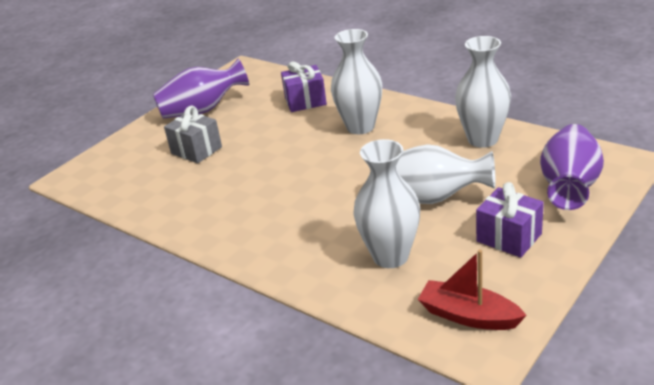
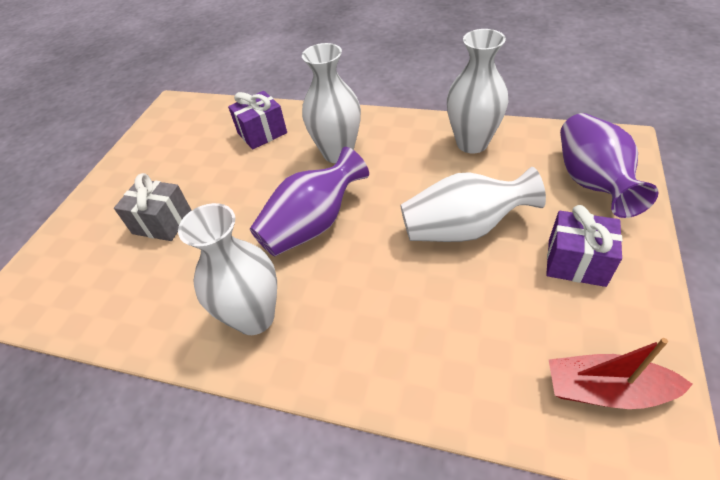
camera: 20 degrees left, 15 degrees up
(202, 110) = (148, 166): purple vase -> purple vase (313, 225)
(390, 256) = (466, 323): white vase -> white vase (255, 317)

